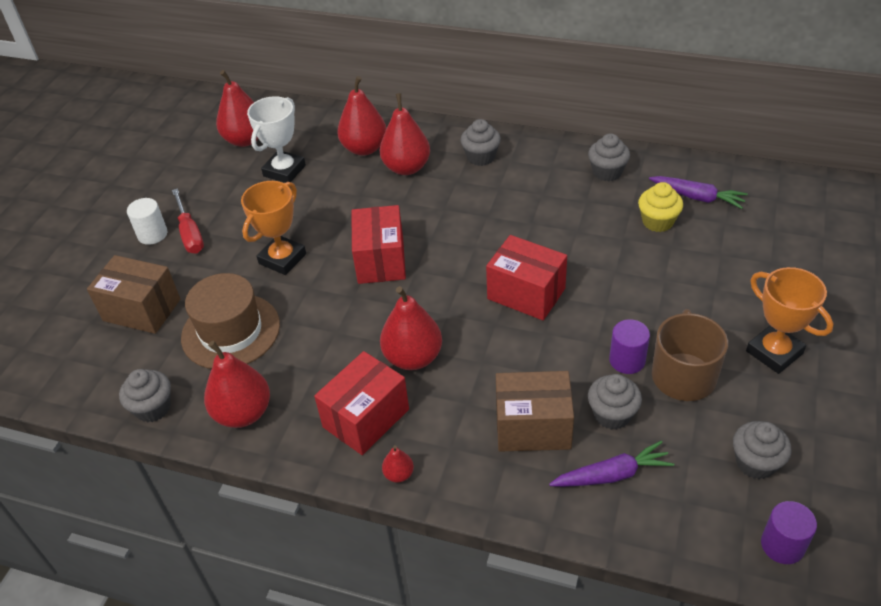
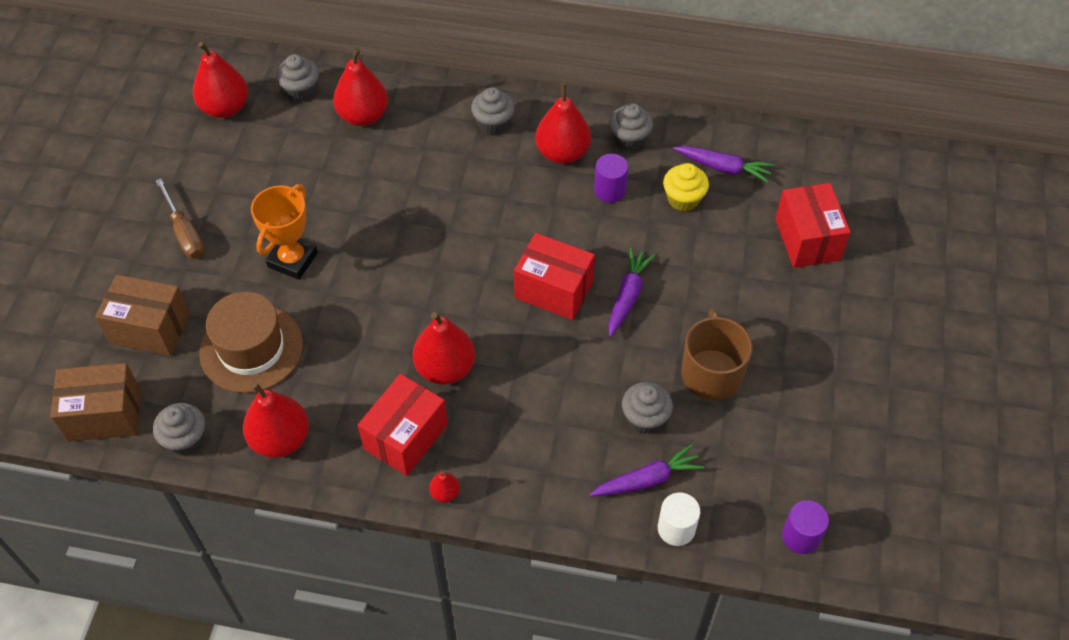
camera: 10 degrees left, 10 degrees up
(152, 234) = (142, 235): white cylinder -> white cylinder (676, 528)
(190, 233) = (185, 233): red screwdriver -> brown screwdriver
(284, 171) = (277, 148): white trophy -> none
(380, 260) = (399, 257): red box -> red box (807, 239)
(406, 168) = (413, 140): red pear -> red pear (562, 153)
(533, 427) = (570, 436): brown box -> brown box (104, 415)
(599, 302) = (627, 296): none -> purple carrot
(627, 360) = (657, 360): purple cylinder -> purple cylinder (610, 190)
(755, 463) = (778, 459): grey cupcake -> grey cupcake (301, 91)
(774, 352) = (797, 343): orange trophy -> none

